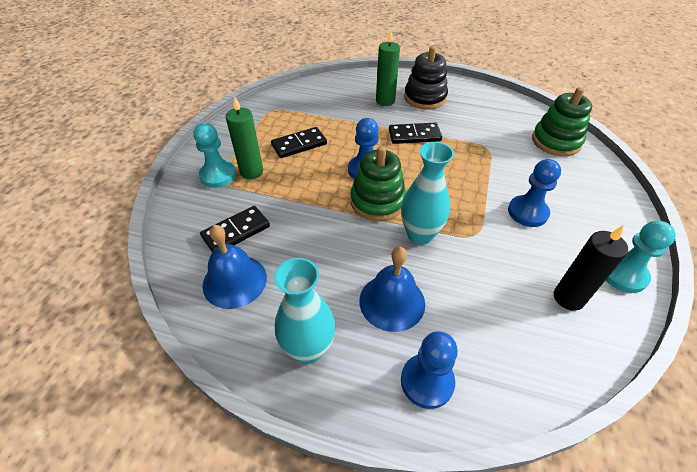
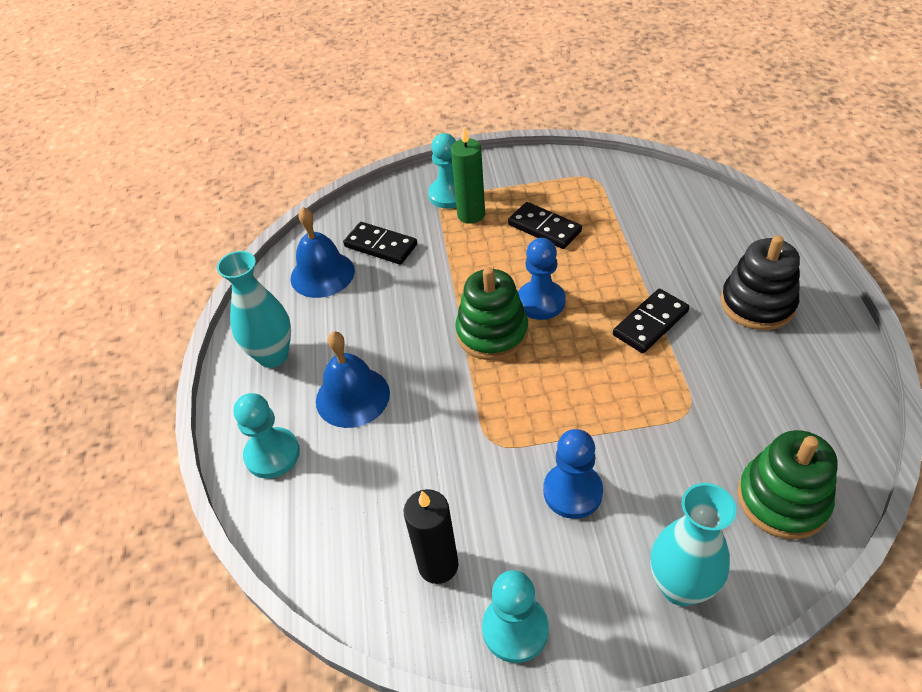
camera: 70 degrees right, 0 degrees up
(385, 101) = (707, 266): green candle -> none
(414, 135) = (650, 323): black domino -> black domino turned 75 degrees clockwise
(420, 235) = (460, 389): turquoise vase -> turquoise vase (680, 586)
(427, 381) = (272, 454): blue pawn -> turquoise pawn

